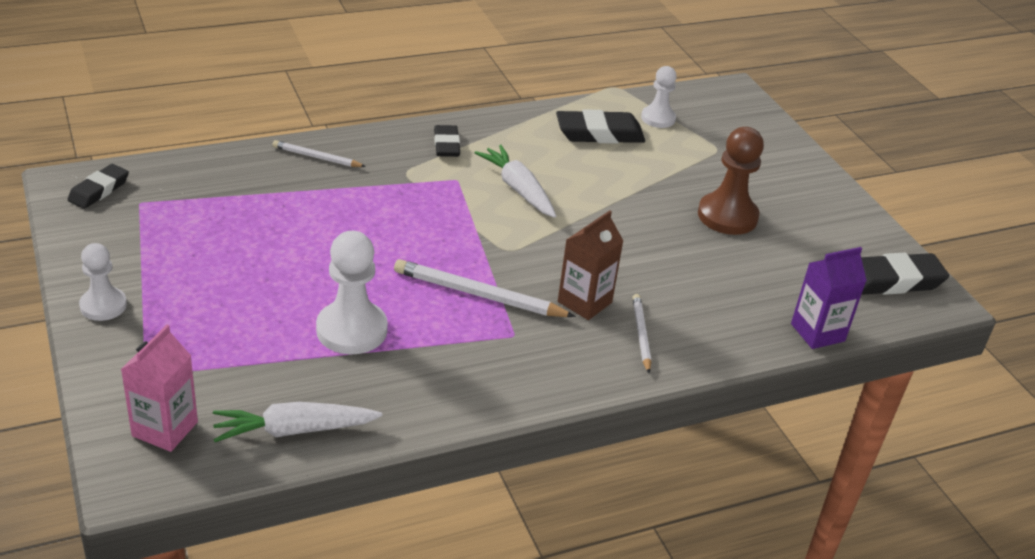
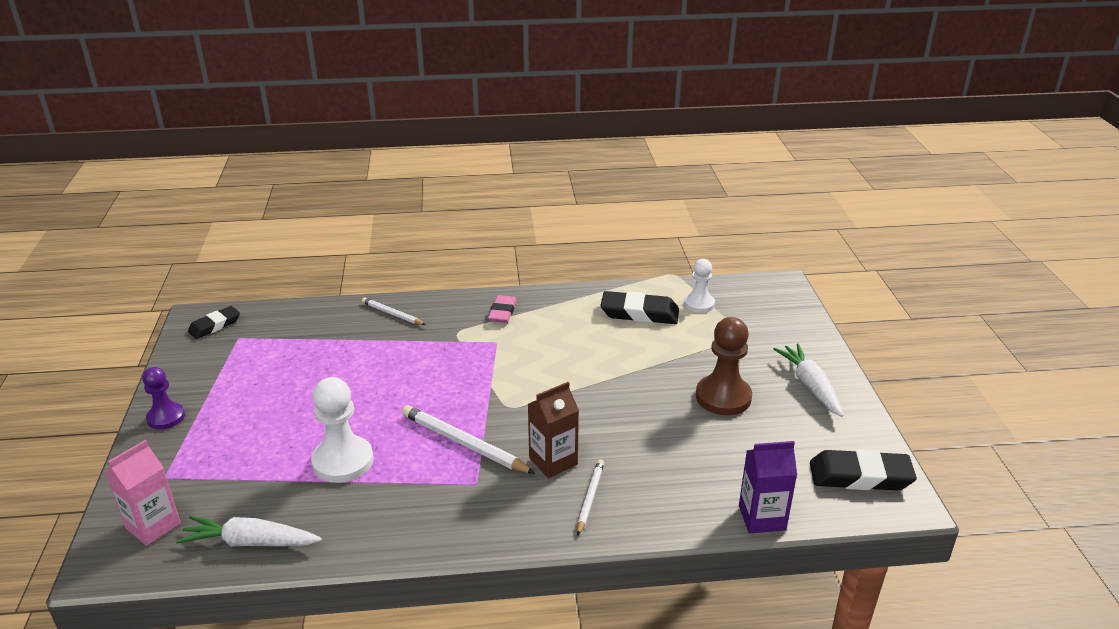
camera: 20 degrees right, 5 degrees down
(103, 306) = (166, 417): white pawn -> purple pawn
(446, 145) = (502, 312): black eraser -> pink eraser
(518, 189) = (544, 355): white carrot -> white carrot (810, 386)

